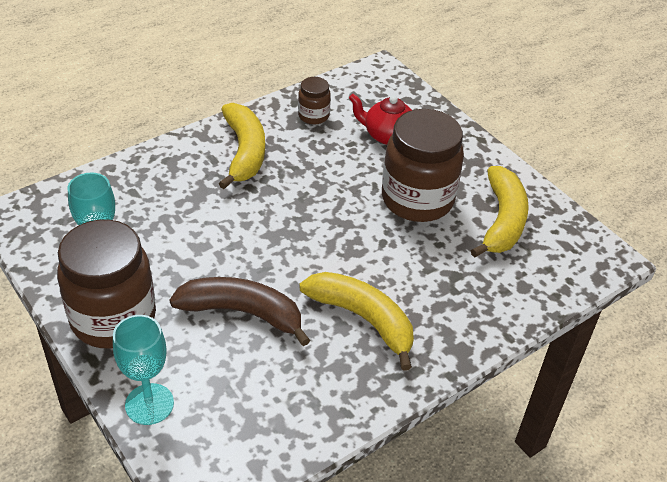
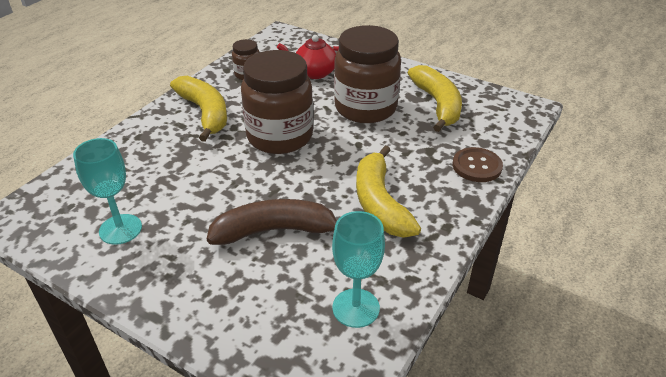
camera: 20 degrees left, 5 degrees down
(113, 318) = (156, 274): brown jar -> brown jar (280, 137)
(149, 404) = (232, 336): turquoise goblet -> turquoise goblet (356, 308)
(363, 319) = (380, 203): yellow banana -> yellow banana turned 120 degrees counterclockwise
(495, 313) = (477, 166): none -> brown button

